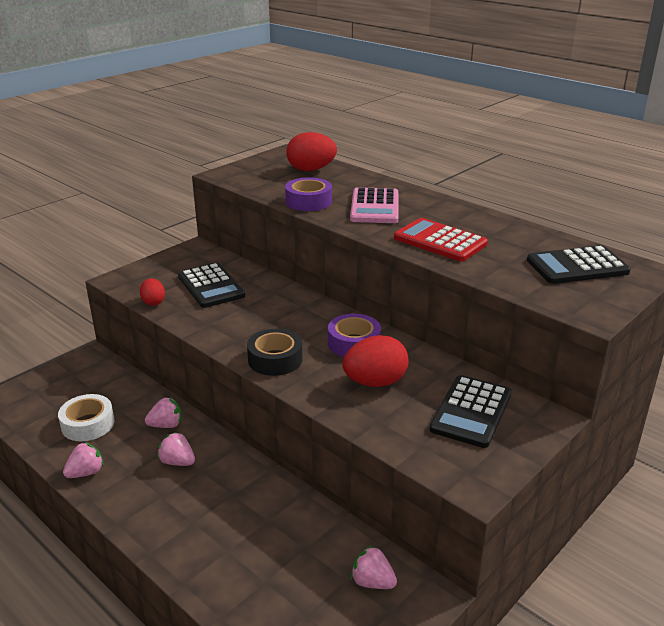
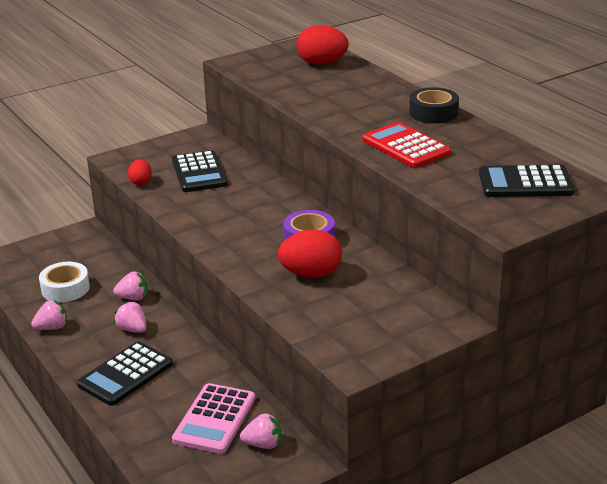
camera: 15 degrees right, 0 degrees up
(275, 359) = (229, 244): black tape -> black tape (433, 113)
(308, 201) = (301, 97): purple tape -> none
(372, 582) = (263, 444): pink strawberry -> pink strawberry turned 135 degrees clockwise
(374, 207) = (363, 107): pink calculator -> pink calculator (214, 419)
(471, 411) = (386, 309): black calculator -> black calculator (125, 374)

